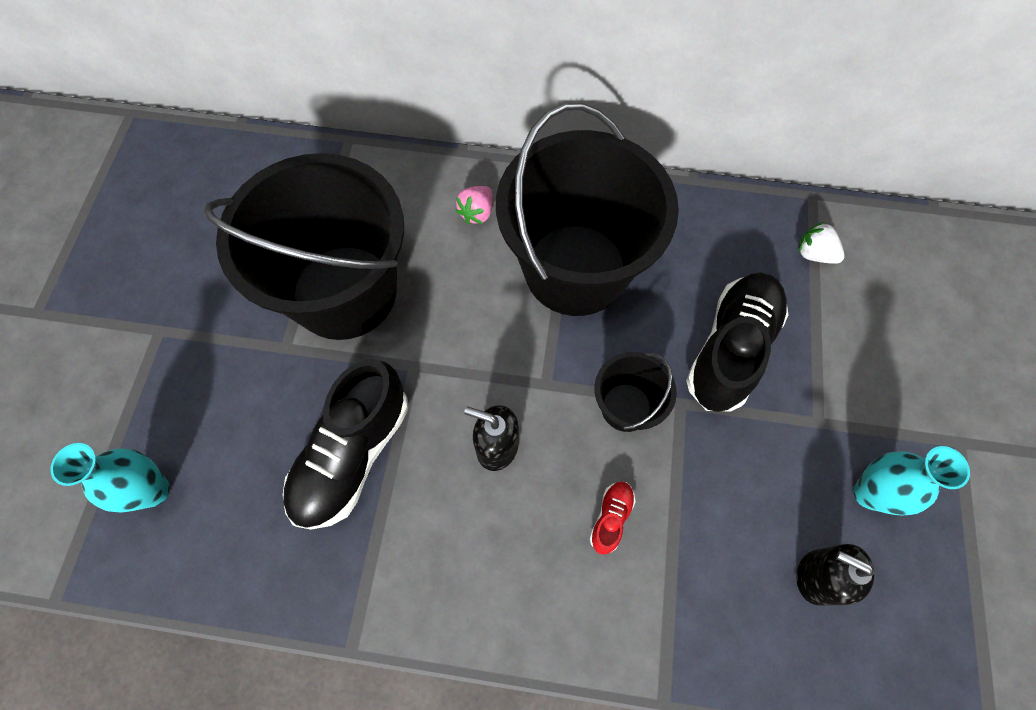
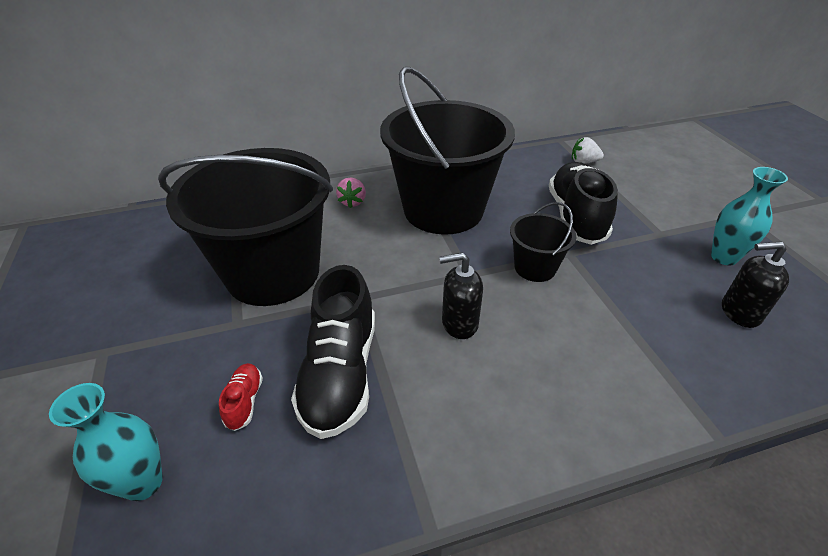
camera: 25 degrees left, 25 degrees down
(611, 518) = (578, 334): red shoe -> red shoe (244, 401)

